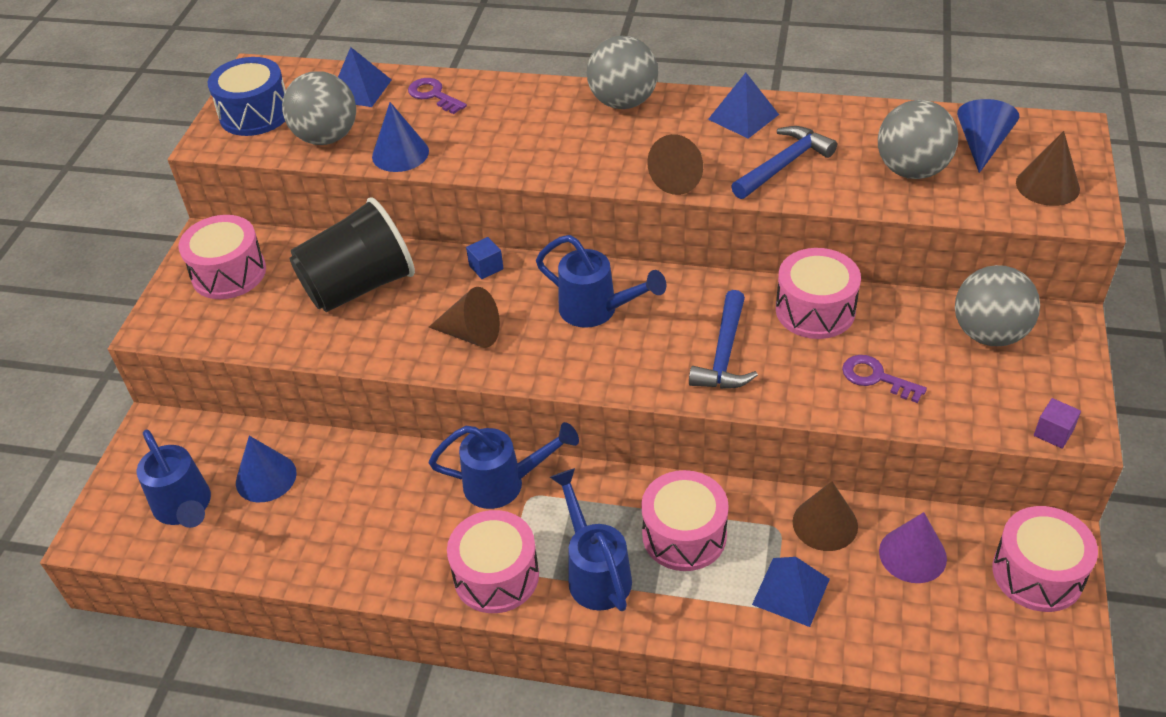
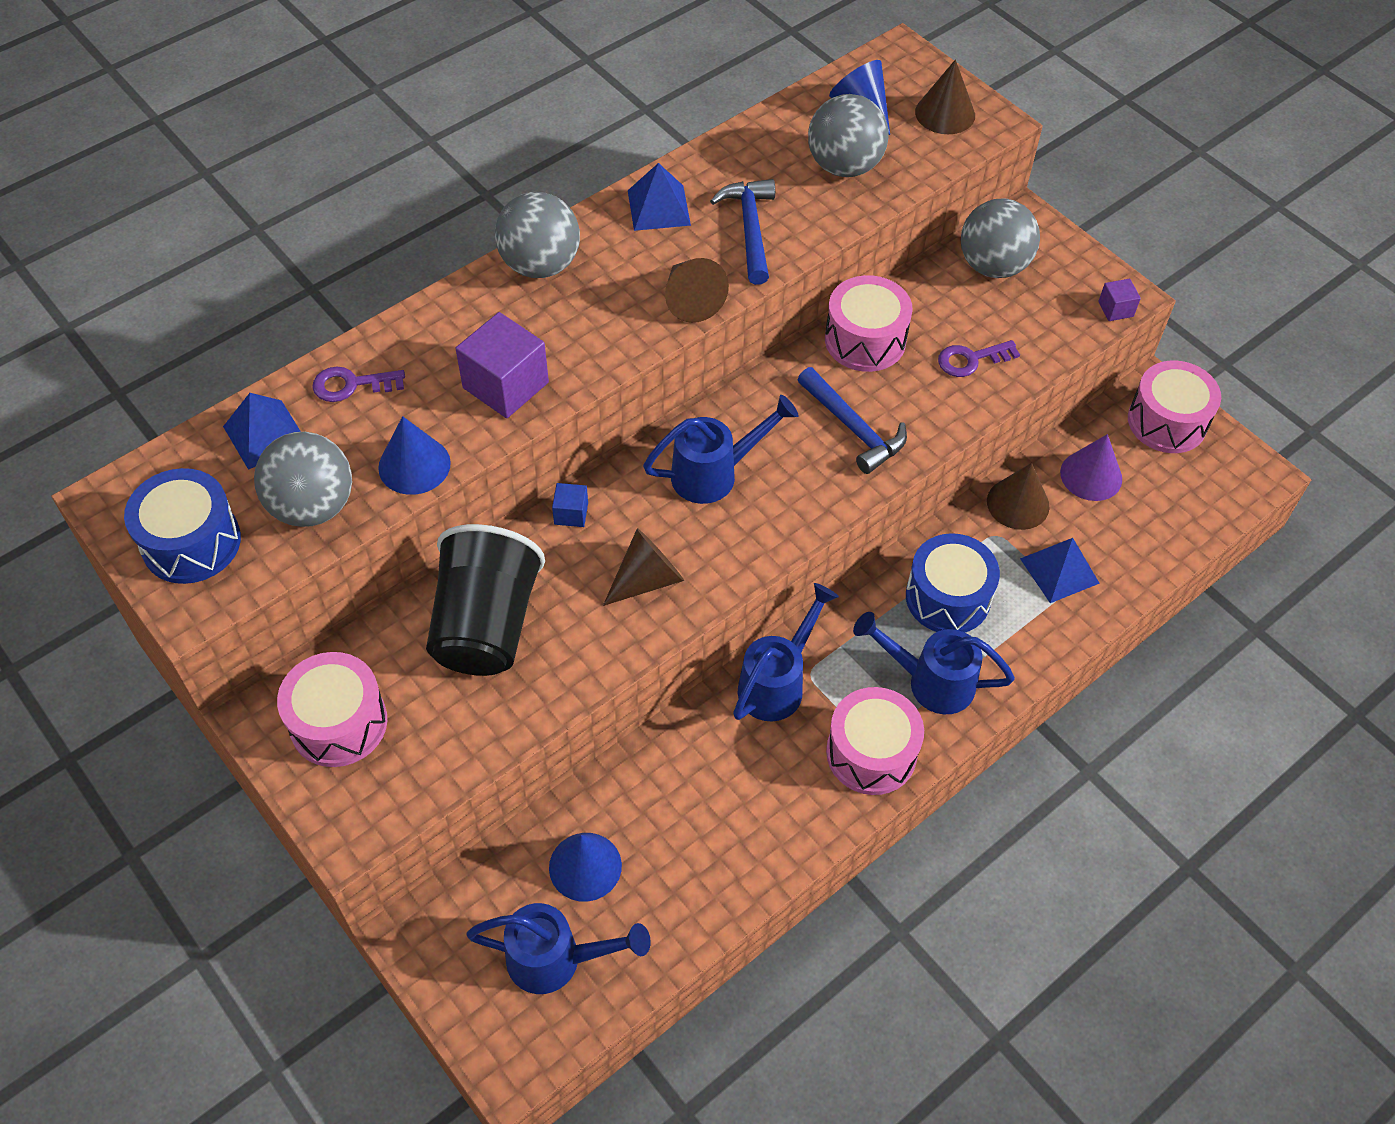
camera: 55 degrees left, 10 degrees up
(506, 149) = (505, 385): none -> purple cube
(684, 535) = (947, 597): pink drum -> blue drum

